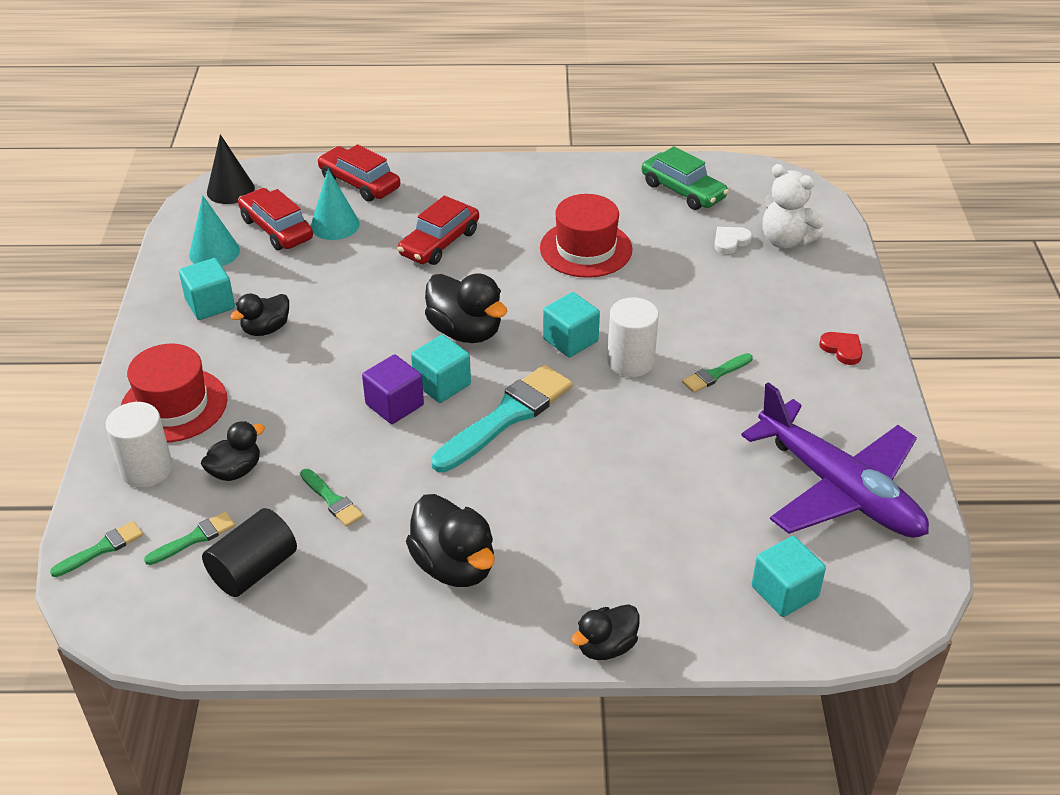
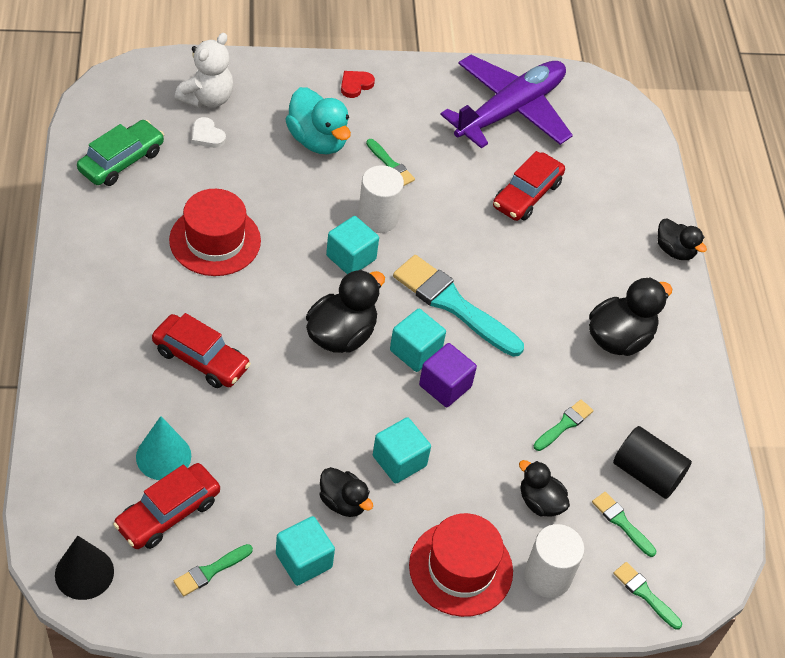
camera: 100 degrees left, 10 degrees up
(214, 252) = (210, 571): turquoise cone -> green brush
(359, 183) = (82, 438): red car -> red car (527, 195)
(742, 318) = (318, 140): none -> turquoise duck
(784, 592) = (609, 152): turquoise cube -> turquoise cube (399, 461)

